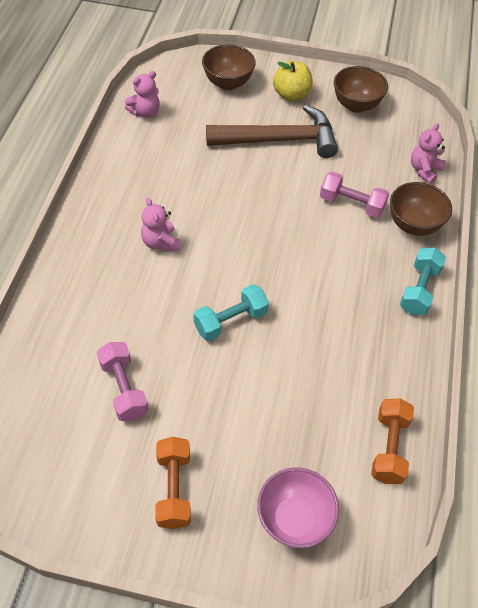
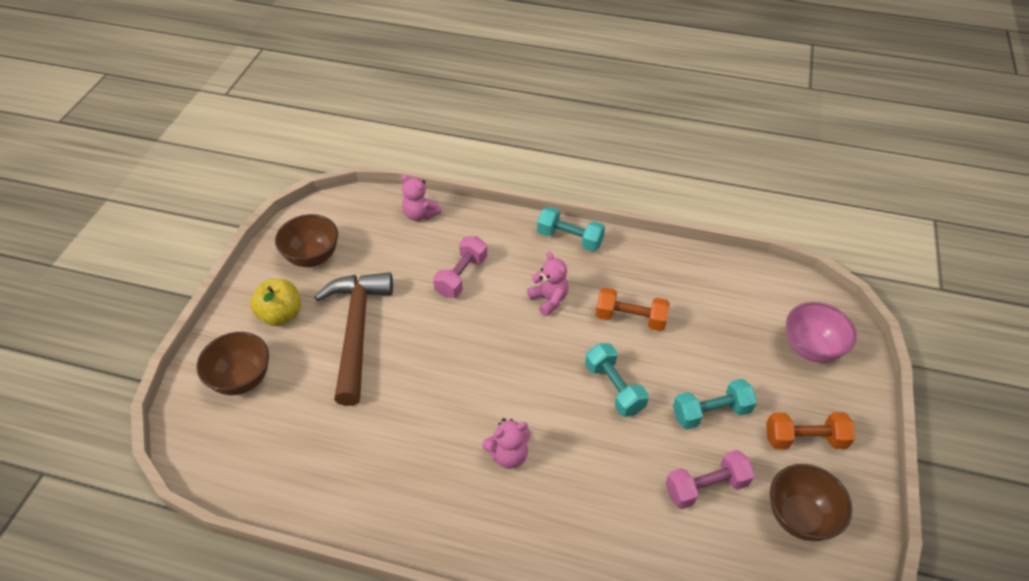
camera: 85 degrees left, 5 degrees down
(145, 112) = (277, 477): pink teddy bear -> pink teddy bear (549, 299)
(205, 402) = (711, 412): none -> turquoise dumbbell
(389, 448) = (733, 279): orange dumbbell -> orange dumbbell (630, 318)
(413, 225) = (492, 232): brown bowl -> brown bowl (799, 517)

